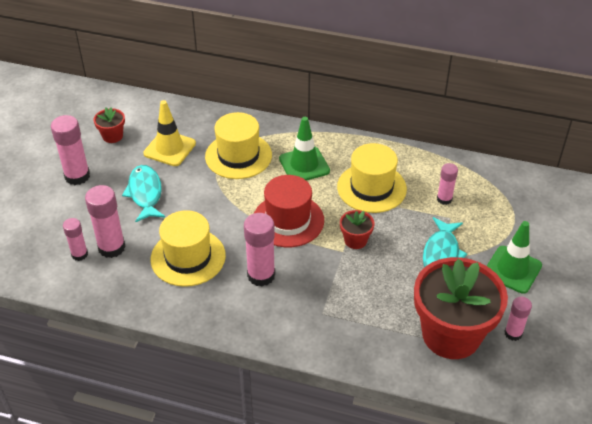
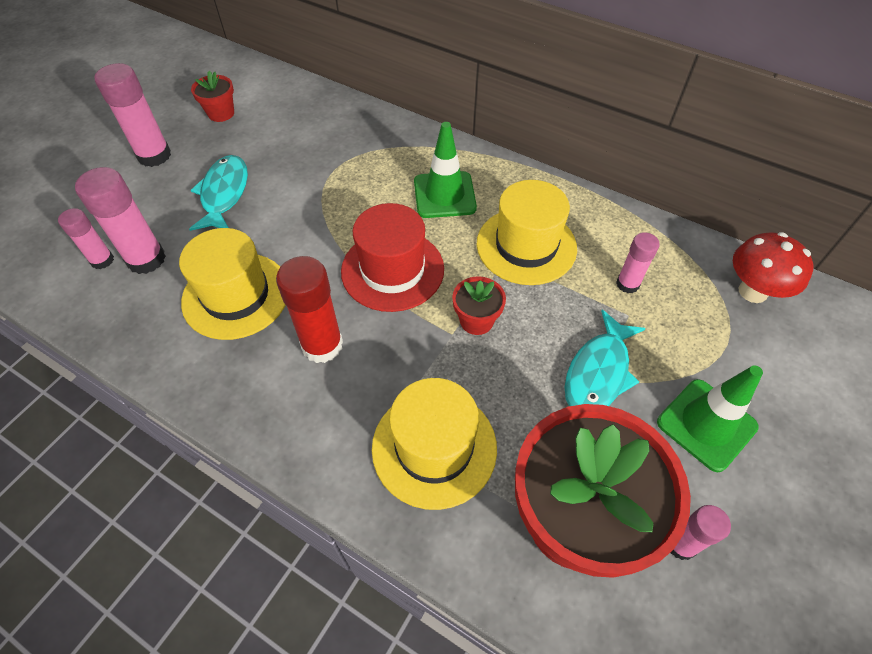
camera: 15 degrees right, 10 degrees up
(169, 148) = (282, 141): yellow traffic cone -> none
(238, 156) = (363, 166): yellow hat -> yellow hat (434, 447)
(261, 275) = (322, 345): pink glue stick -> red glue stick
(522, 188) = (752, 291): none -> red mushroom

